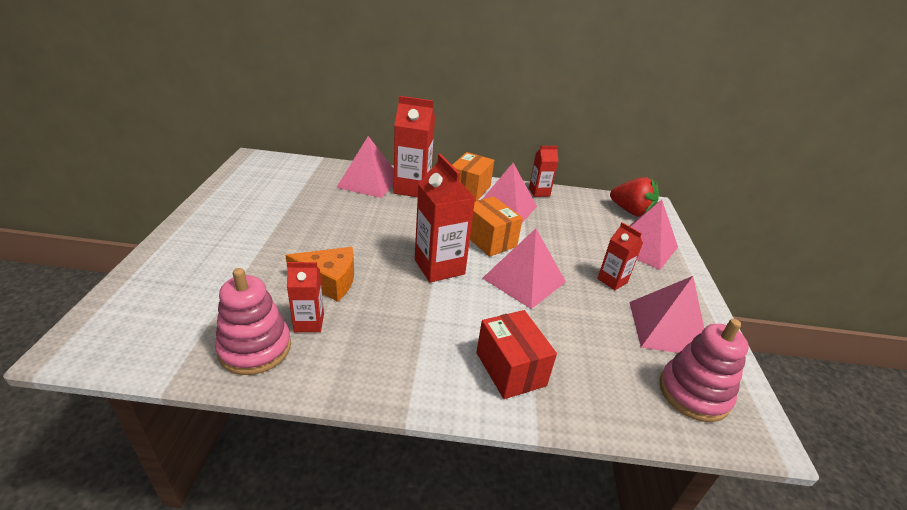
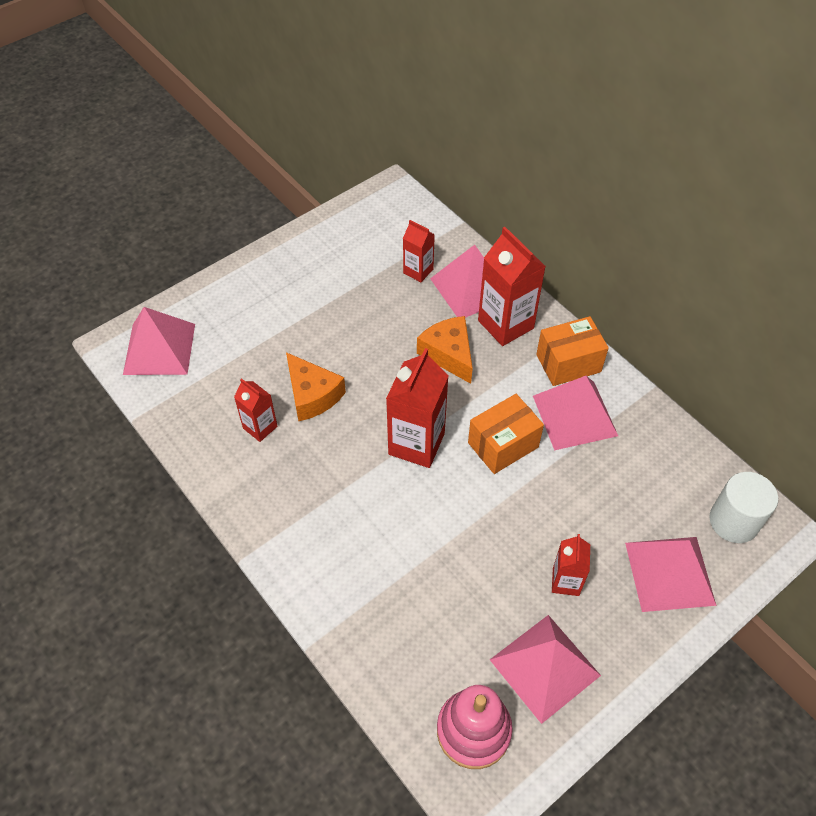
camera: 50 degrees right, 20 degrees up
(255, 348) = (208, 424): pink stacking toy -> none
(397, 215) = (449, 354): none -> orange cheese
(489, 240) = (503, 445): orange box -> orange box turned 45 degrees clockwise
(510, 369) = (355, 583): red box -> none
(524, 280) = (476, 514): pink pyramid -> pink pyramid (159, 349)
(539, 192) = (650, 418): red carton -> red carton (418, 271)
(631, 211) = (733, 521): red strawberry -> white cylinder

